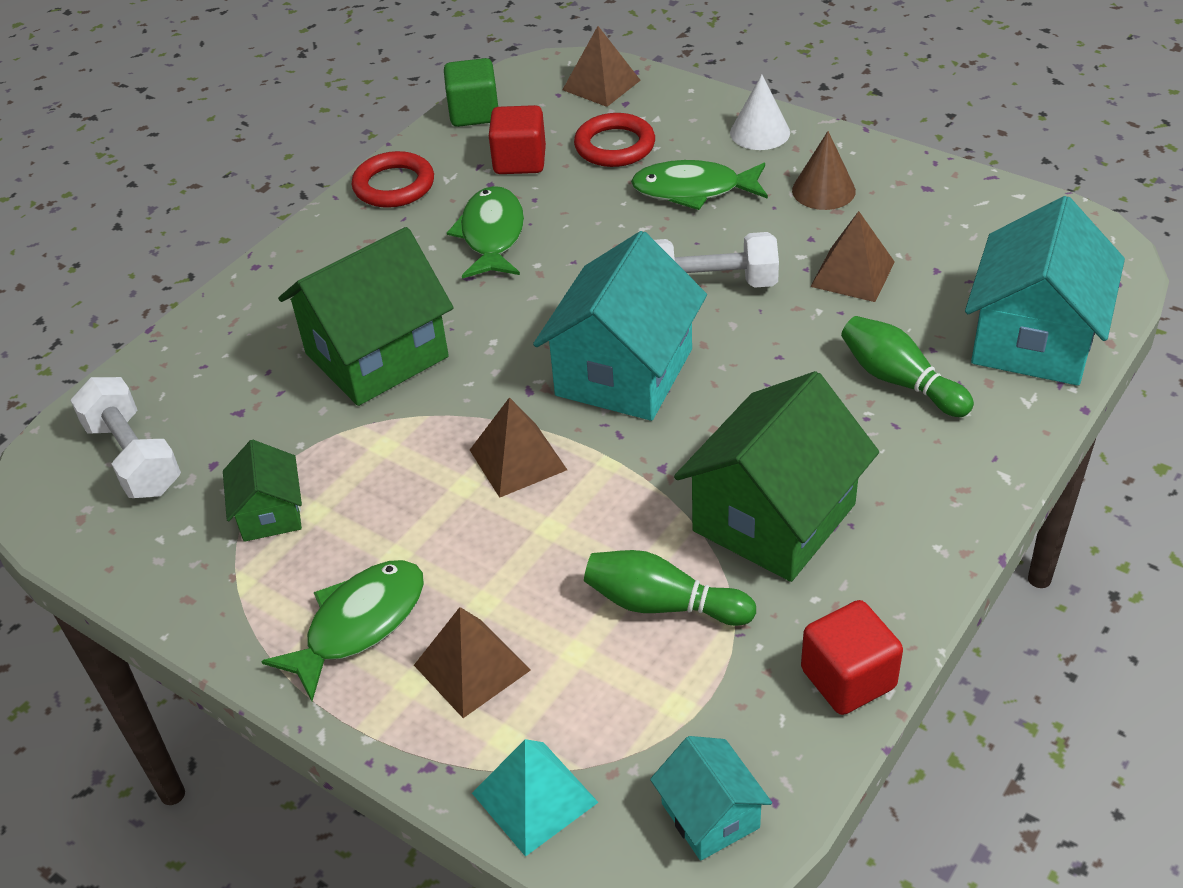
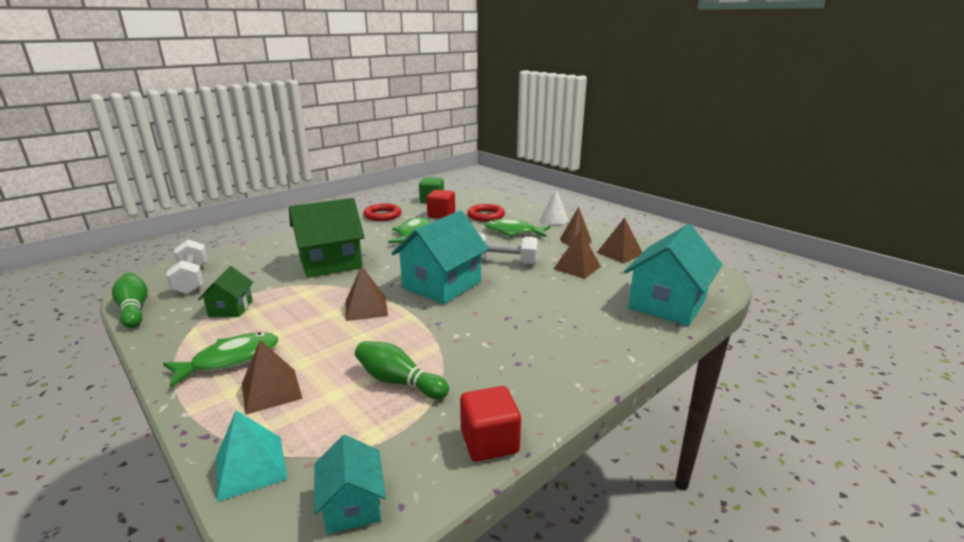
camera: 10 degrees right, 20 degrees down
(601, 85) = (491, 199): brown pyramid -> brown pyramid (619, 253)
(774, 518) = (486, 354): green house -> none
(899, 381) = (585, 309): green bowling pin -> green bowling pin (134, 309)

